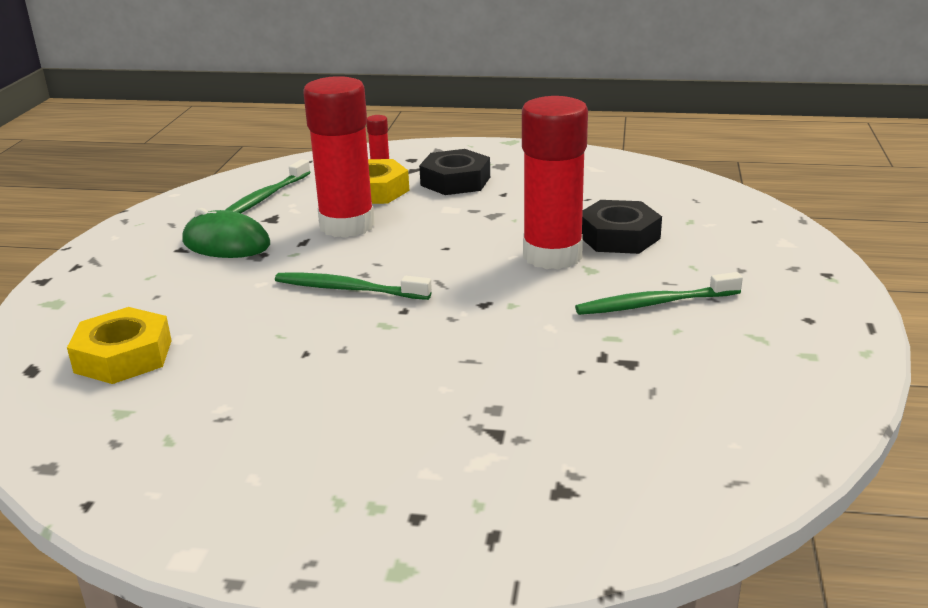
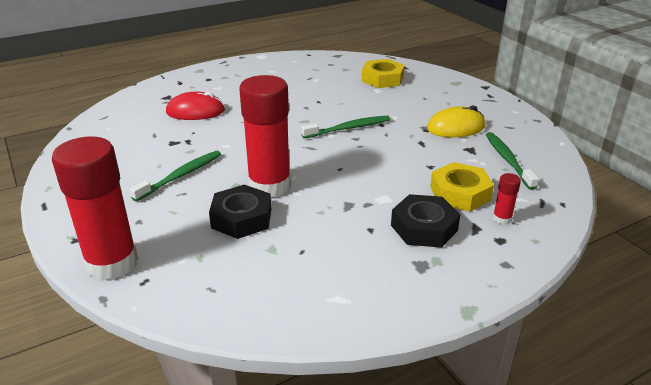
camera: 140 degrees right, 5 degrees up
(226, 243) = (456, 127): green mouse -> yellow mouse
(347, 225) = (420, 161): red glue stick -> red glue stick (112, 263)
(537, 417) = (195, 111): none -> red mouse

